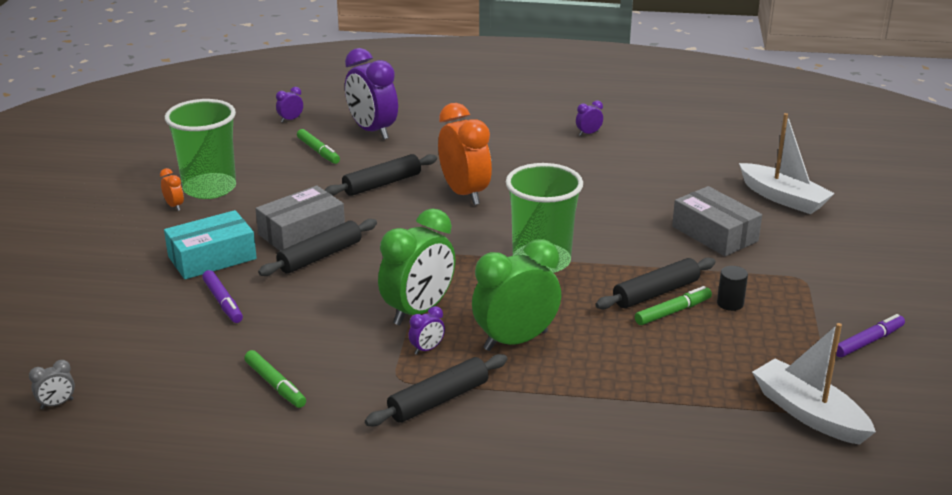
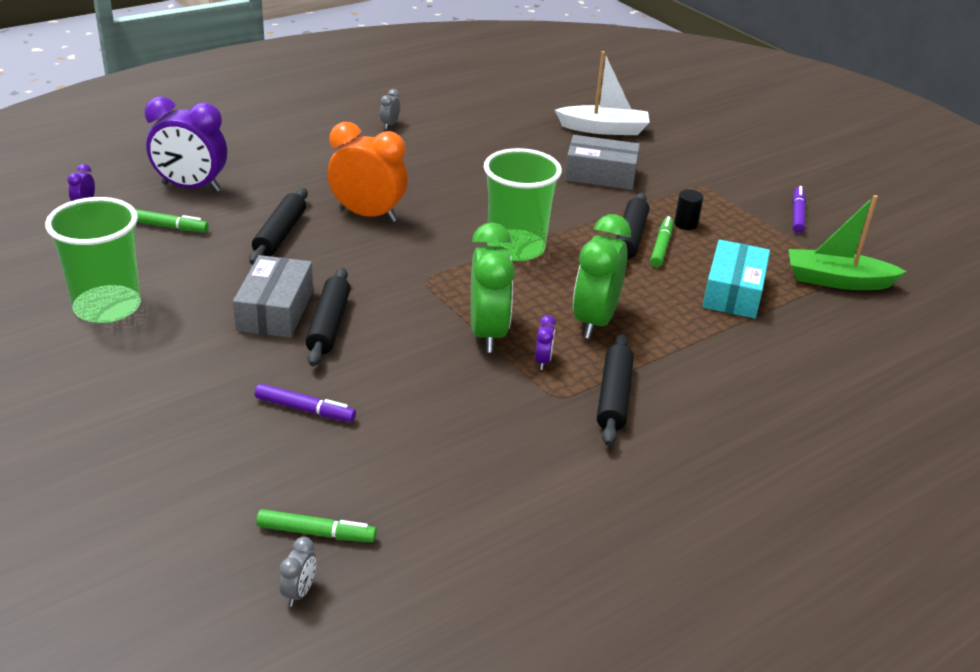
camera: 45 degrees left, 5 degrees up
(174, 206) = (96, 341): orange clock -> none
(212, 258) = (225, 373): turquoise box -> turquoise box (733, 292)
(275, 385) = (472, 456): green marker -> green marker (316, 533)
(588, 133) = (390, 125): purple clock -> grey clock
(808, 413) = (837, 281): white boat -> green boat

